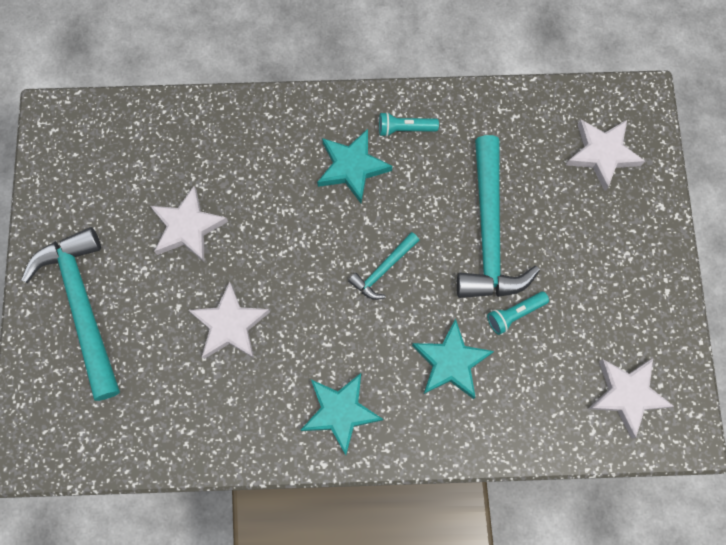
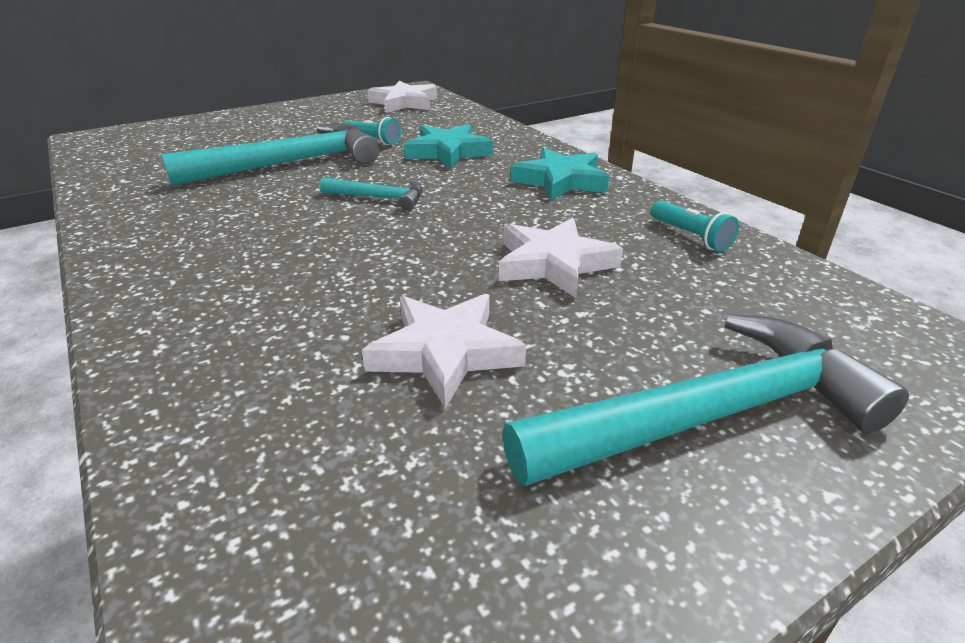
camera: 120 degrees left, 40 degrees down
(82, 306) = (711, 414): turquoise hammer -> turquoise hammer turned 150 degrees counterclockwise
(352, 167) = (240, 248): turquoise star -> none
(405, 129) = (159, 230): turquoise flashlight -> turquoise flashlight (690, 236)
(602, 154) = (165, 140): white star -> none

